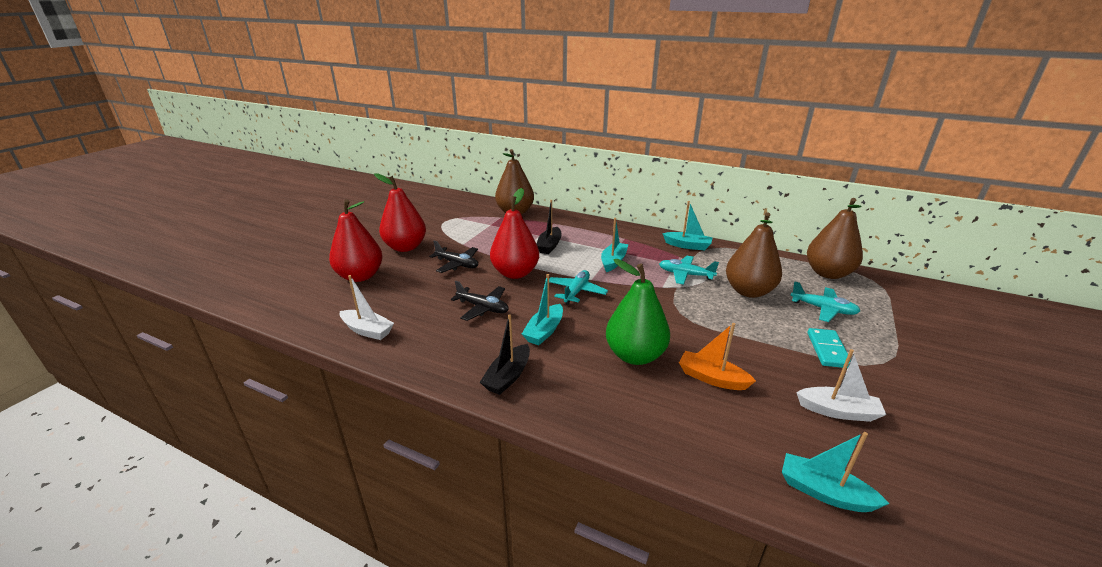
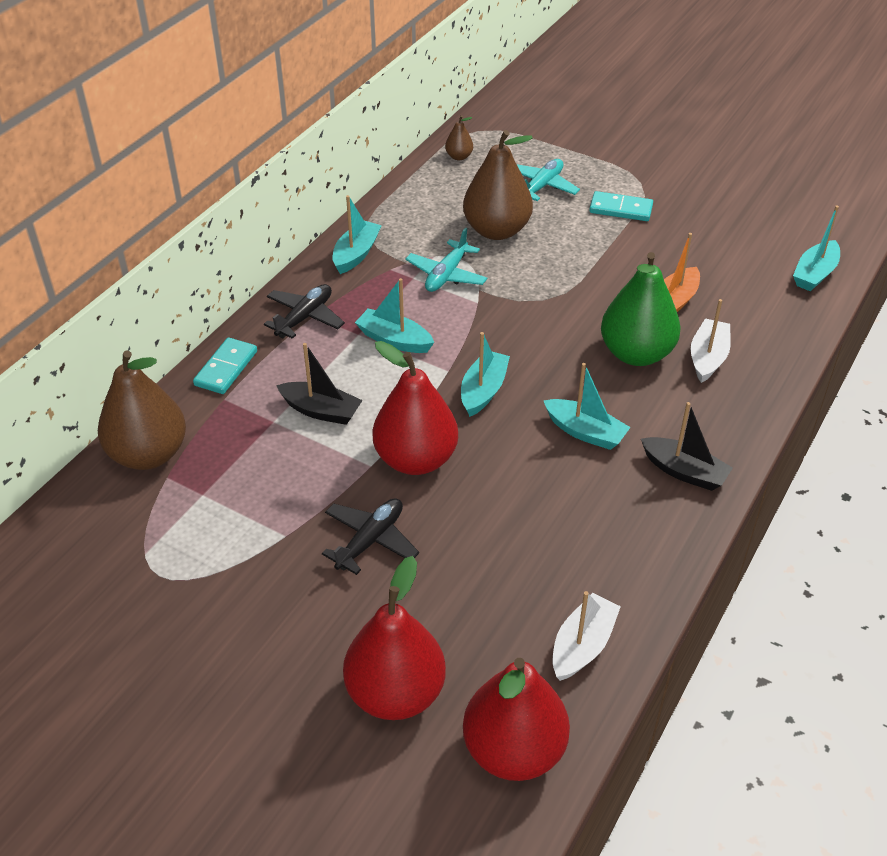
camera: 85 degrees left, 15 degrees up
(405, 247) = (278, 633): red pear -> red pear (513, 750)
(483, 308) = (522, 500): black plane -> black plane (305, 317)
(575, 222) = (226, 368): none -> turquoise domino
(576, 292) = (483, 391): turquoise plane -> turquoise boat
(827, 273) = (459, 157): brown pear -> brown pear, size x0.44
(838, 411) = (716, 234): white boat -> white boat (708, 358)

